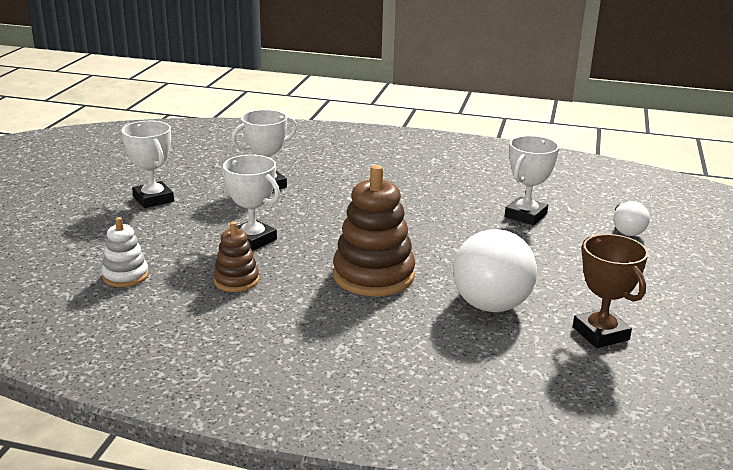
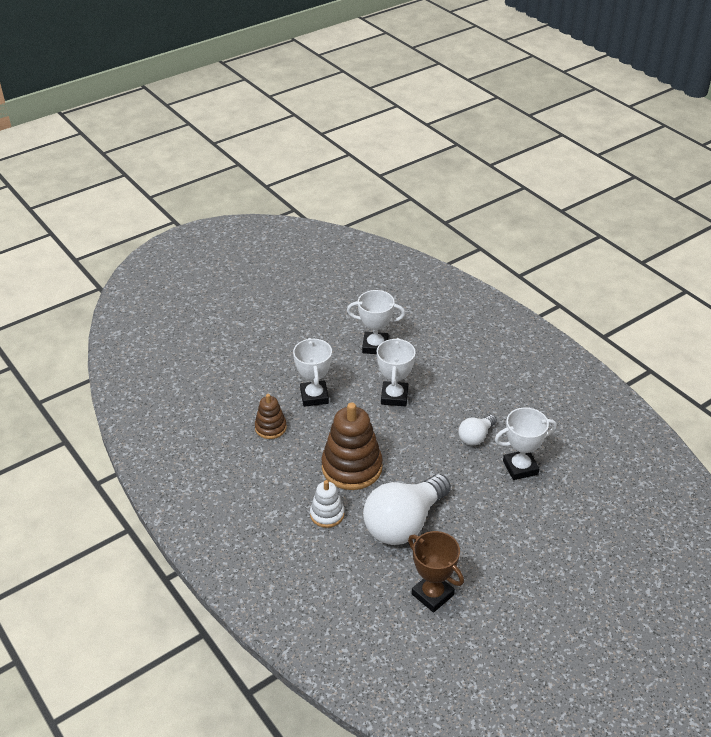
camera: 40 degrees right, 15 degrees up
(125, 276) = (217, 391): white stacking toy -> white stacking toy (327, 514)
(153, 199) = (293, 326): white trophy -> white trophy (394, 396)
(600, 333) = (432, 594): brown trophy -> brown trophy turned 60 degrees counterclockwise
(626, 229) = (579, 521): white light bulb -> white light bulb (476, 437)

